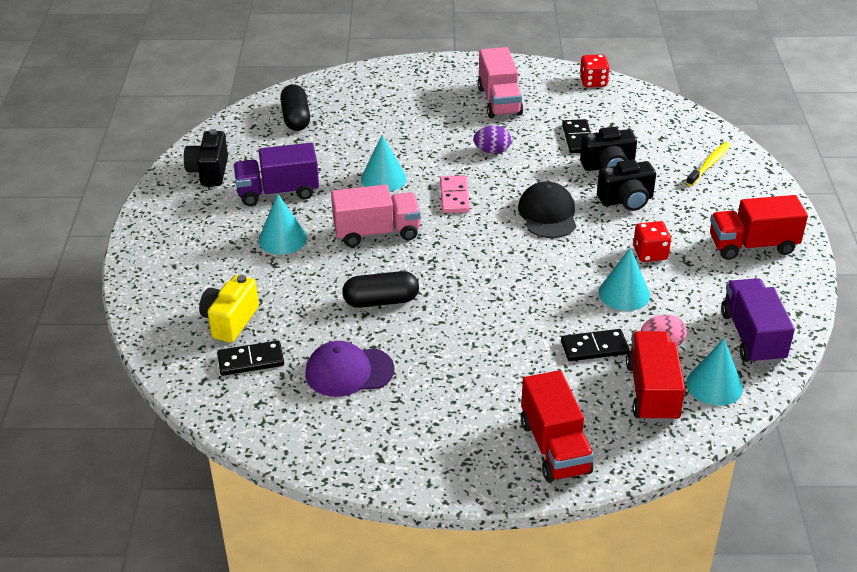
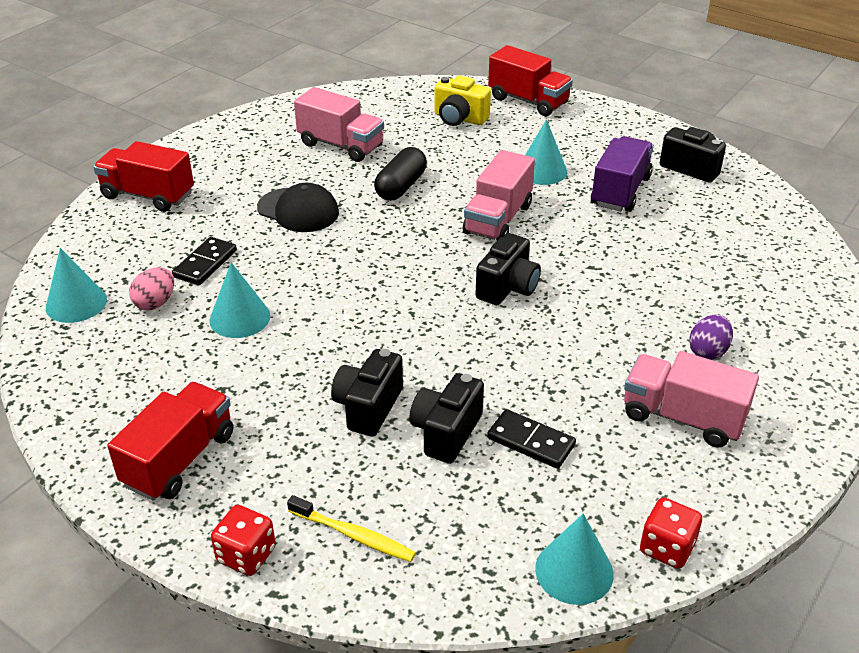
camera: 125 degrees right, 0 degrees up
(230, 321) = (459, 119): yellow camera -> yellow camera turned 150 degrees clockwise
(251, 361) = (405, 114): black domino -> none
(296, 118) = (760, 246): black capsule -> none
(349, 372) = (341, 145): purple cap -> pink truck
(383, 178) = (585, 257): turquoise cone -> turquoise cone (574, 571)
(454, 196) = (507, 287): pink domino -> black camera
(492, 151) = (569, 354): purple egg -> purple egg (708, 351)
(547, 214) = (410, 334): black cap -> black cap (298, 210)
(650, 253) = (267, 370): red dice -> red dice (246, 555)
(652, 392) = (121, 266): red truck -> red truck (528, 101)
(709, 164) = (353, 535): yellow toothbrush -> yellow toothbrush turned 45 degrees counterclockwise
(752, 337) = (82, 363): purple truck -> none

